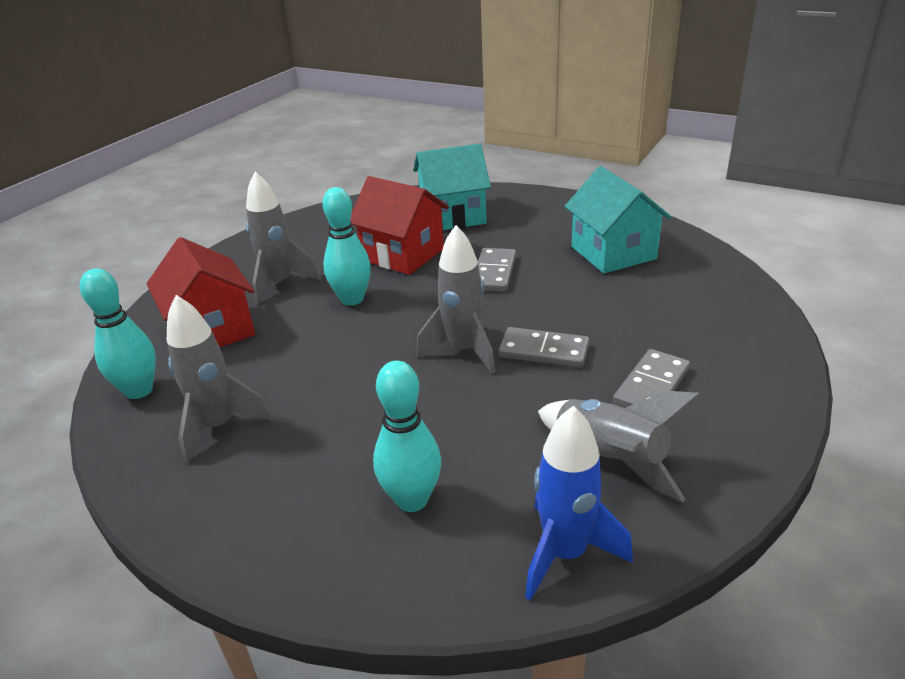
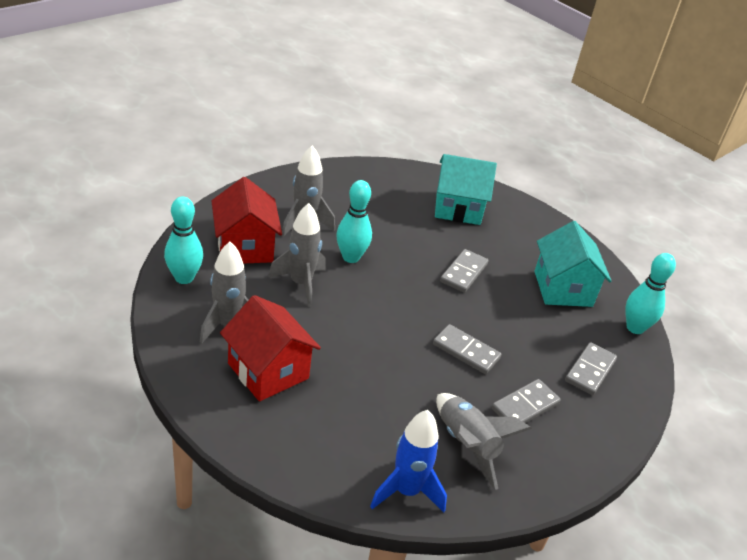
camera: 10 degrees right, 5 degrees up
(403, 254) = (404, 231): red house -> red house (268, 371)
(412, 499) = (330, 422): turquoise bowling pin -> turquoise bowling pin (635, 328)
(463, 351) = (410, 330): grey rocket -> grey rocket (301, 284)
(699, 322) = (590, 371): none -> grey domino

